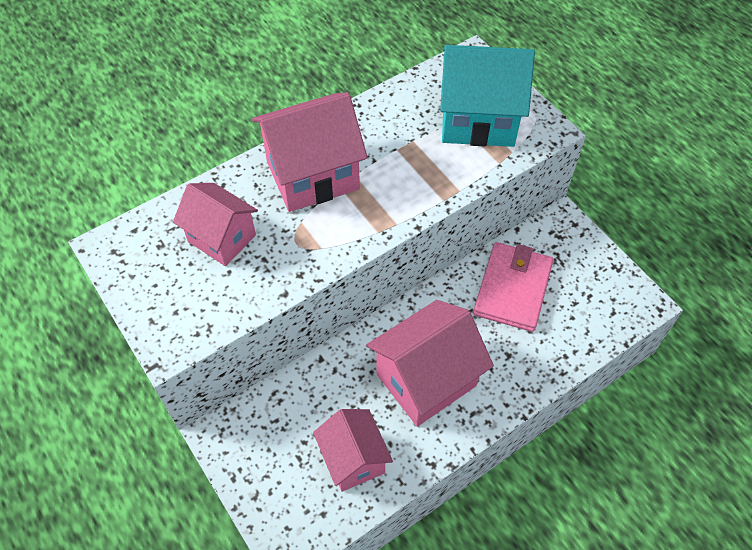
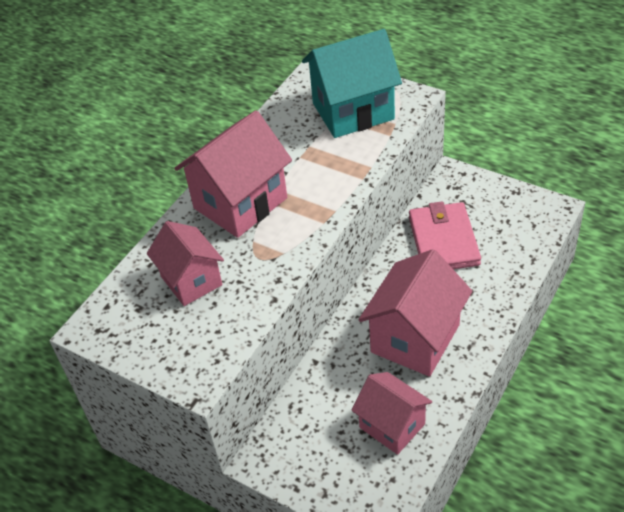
camera: 20 degrees left, 10 degrees down
(222, 238) = (191, 280): pink house -> pink house turned 45 degrees clockwise

